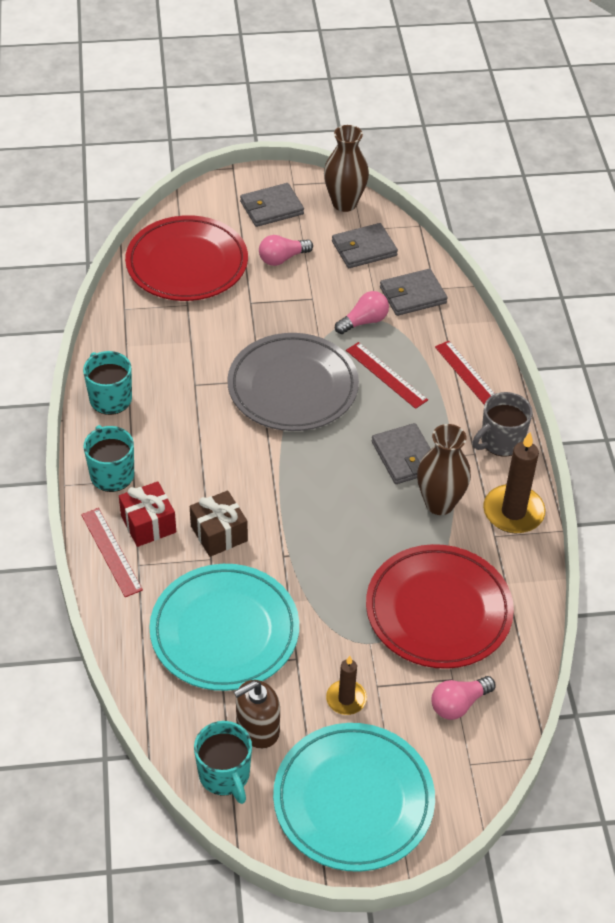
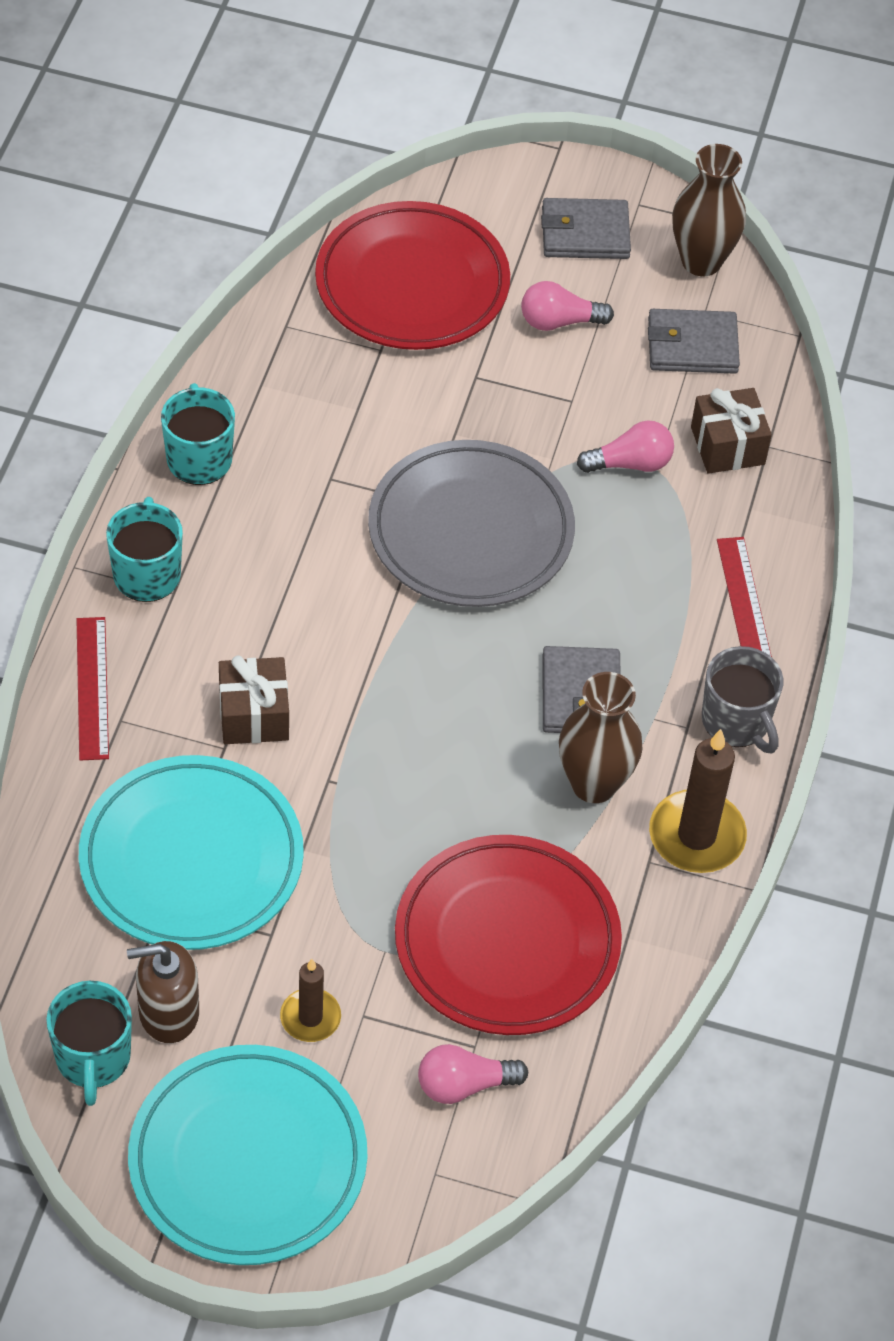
camera: 20 degrees right, 5 degrees up
(148, 524) = (162, 666): red gift -> none
(386, 375) = (619, 559): red ruler -> none
(412, 295) = (727, 446): grey wallet -> brown gift
(500, 441) = (736, 722): grey mug -> grey mug turned 105 degrees counterclockwise

